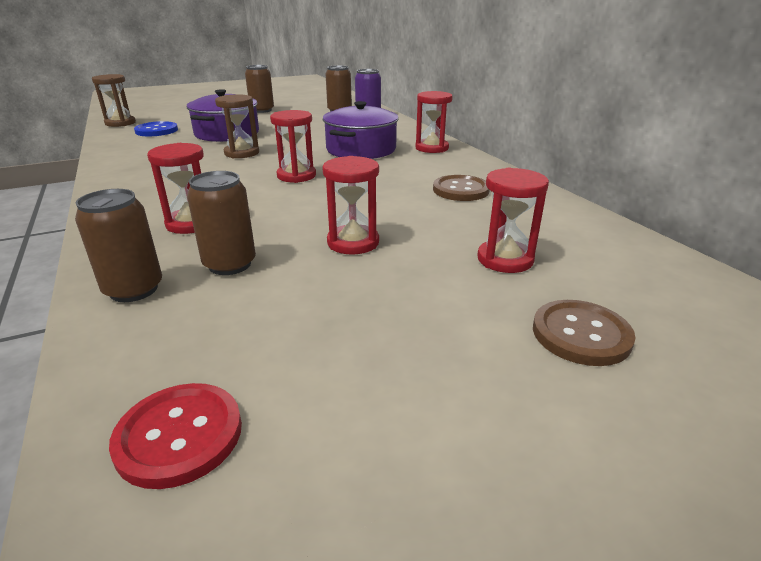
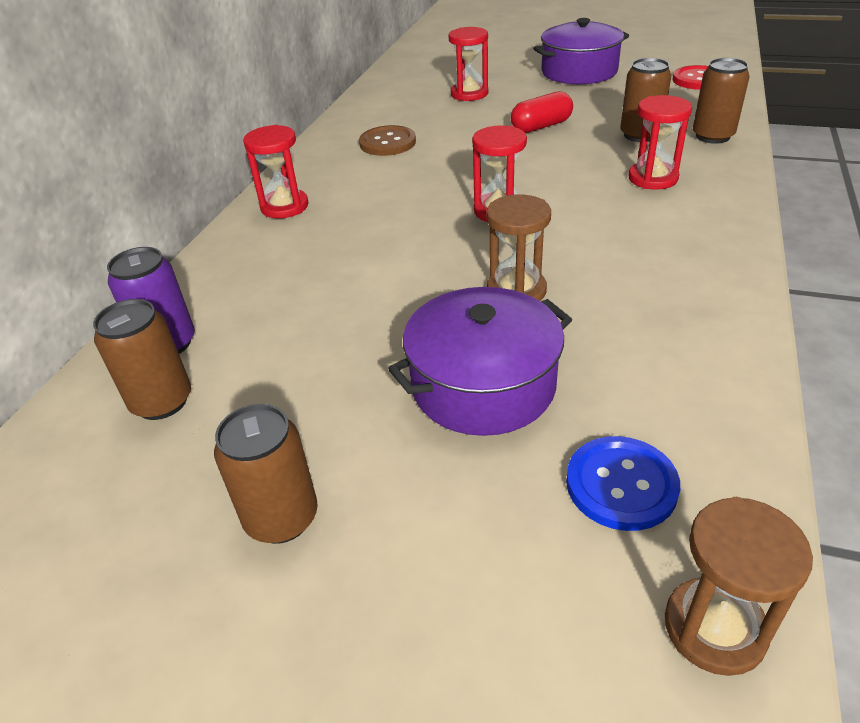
camera: 135 degrees left, 10 degrees up
(353, 242) = (541, 126): red hourglass -> red capsule
(361, 149) = (359, 235): purple pot -> purple pot (579, 72)
(581, 334) = (502, 65): brown button -> none

